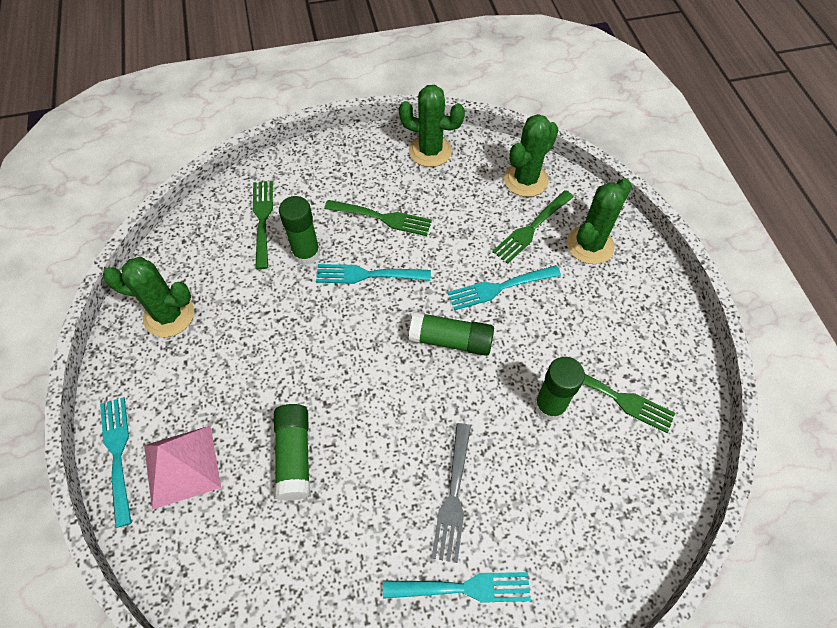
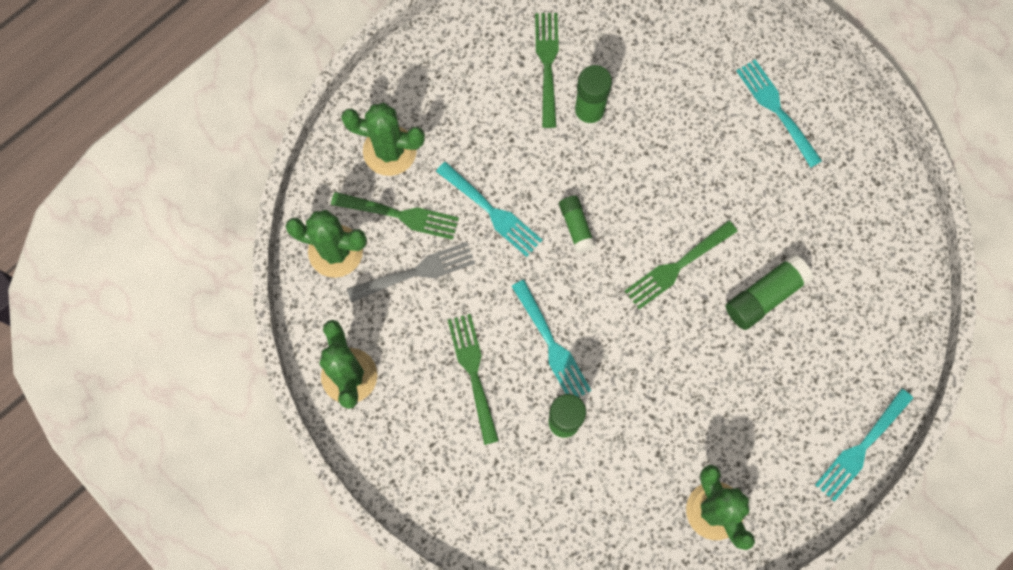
camera: 120 degrees left, 15 degrees up
(182, 466) = (834, 384): pink pyramid -> none
(263, 219) = (550, 499): green fork -> green fork (677, 266)
(451, 340) = (576, 226): green glue stick -> green glue stick, size x0.64
(453, 496) = (715, 151): grey fork -> grey fork (416, 272)

